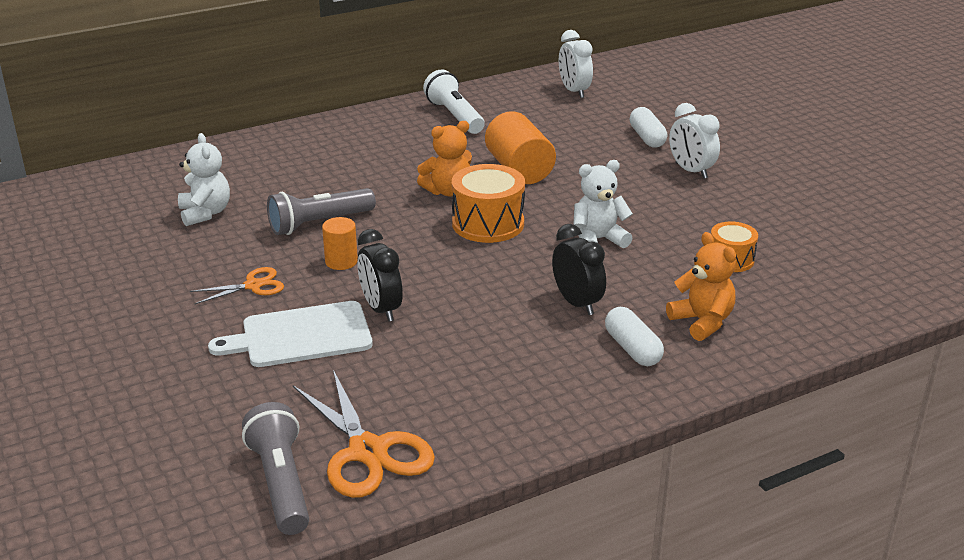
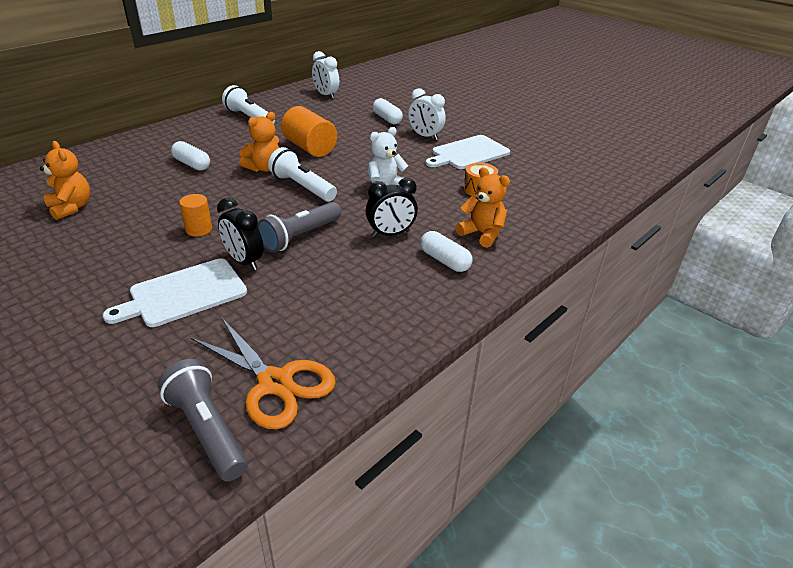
camera: 20 degrees left, 5 degrees up
(205, 213) = (71, 208): white teddy bear -> orange teddy bear
(253, 285) = (129, 259): orange scissors -> none
(319, 223) = (171, 203): grey flashlight -> grey flashlight (300, 236)
(359, 174) = (192, 164): none -> white capsule
(488, 224) = (302, 187): orange drum -> white flashlight
(577, 303) = (390, 234): black clock -> black clock turned 120 degrees clockwise
(743, 204) = (468, 153): none -> white cutting board

